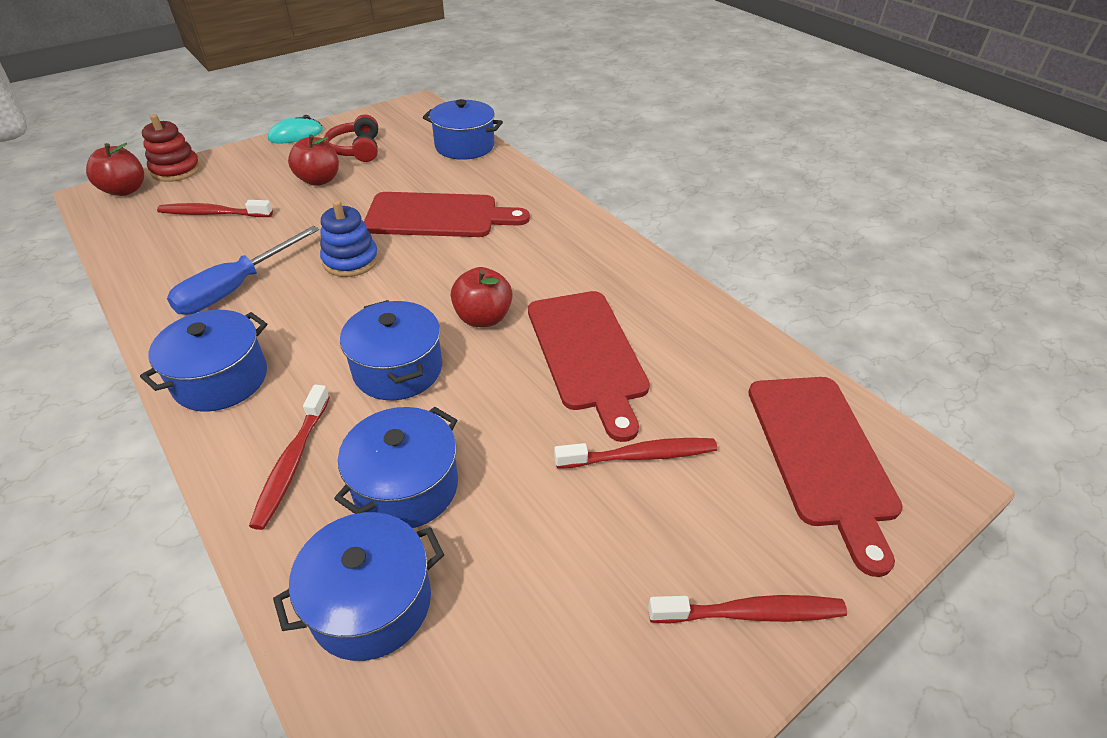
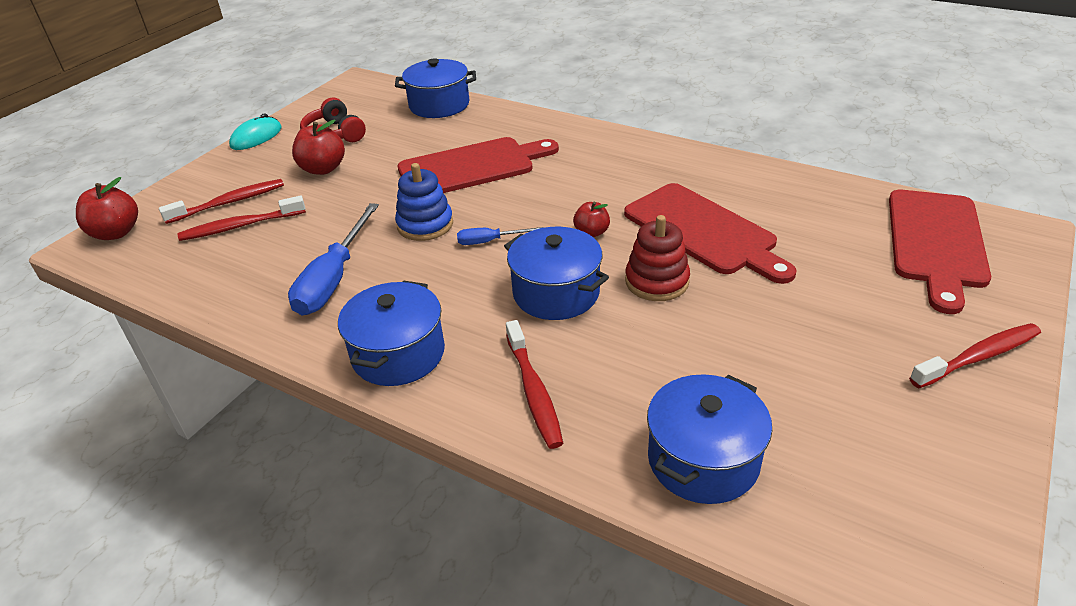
camera: 20 degrees left, 5 degrees down
(176, 170) = (156, 200): red stacking toy -> red stacking toy (657, 281)
(388, 296) = (490, 241): none -> blue screwdriver
(406, 486) = (650, 372): blue pot -> none
(483, 318) = (591, 232): red apple -> red apple, size x0.62
(640, 456) = (810, 287): red toothbrush -> red toothbrush (229, 202)
(822, 455) = (936, 242): red cutting board -> red cutting board turned 45 degrees clockwise

